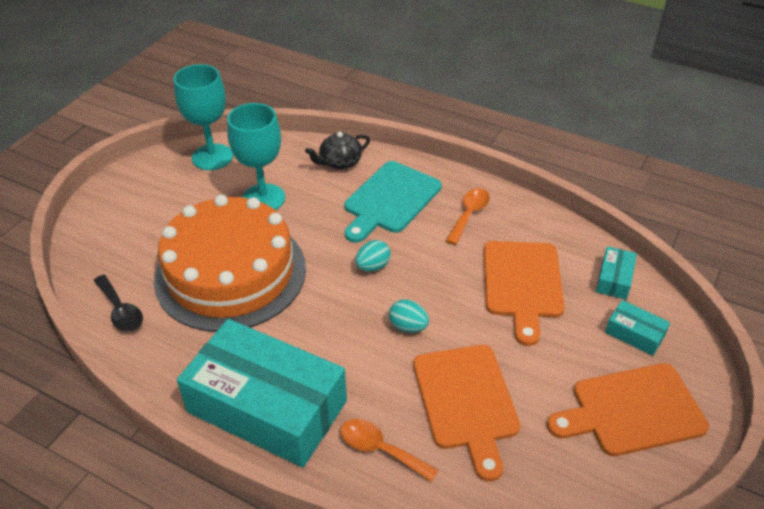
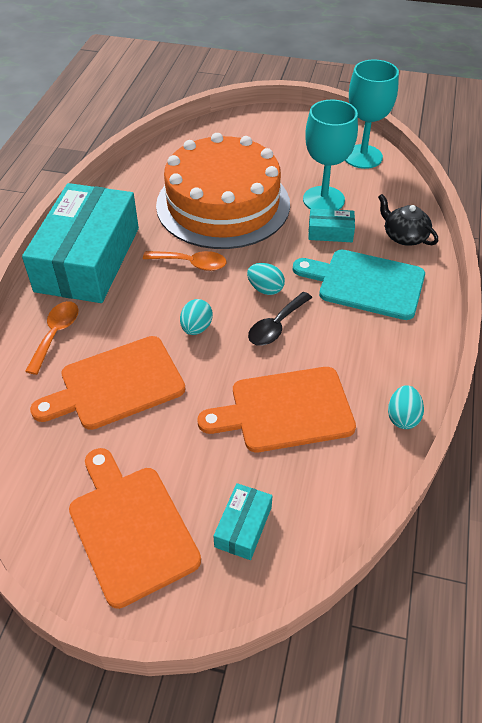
camera: 75 degrees right, 5 degrees up
(121, 310) = (164, 161): black spoon -> black spoon (276, 326)
(469, 214) = (375, 350): orange spoon -> orange spoon (191, 263)
(542, 218) = (402, 417): none -> turquoise egg
(614, 279) = (327, 500): turquoise box -> turquoise box (330, 232)

